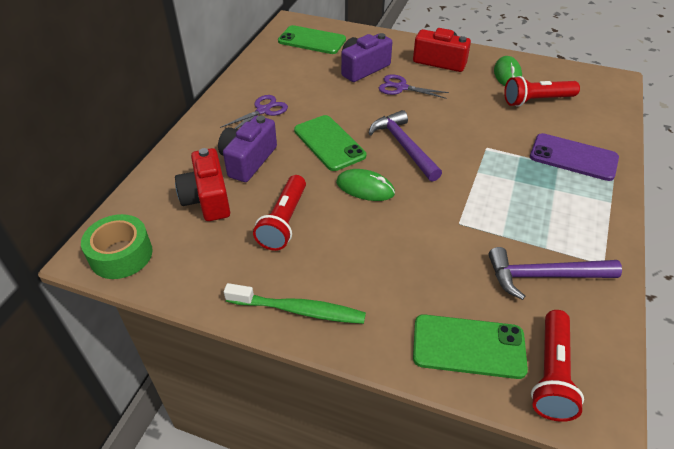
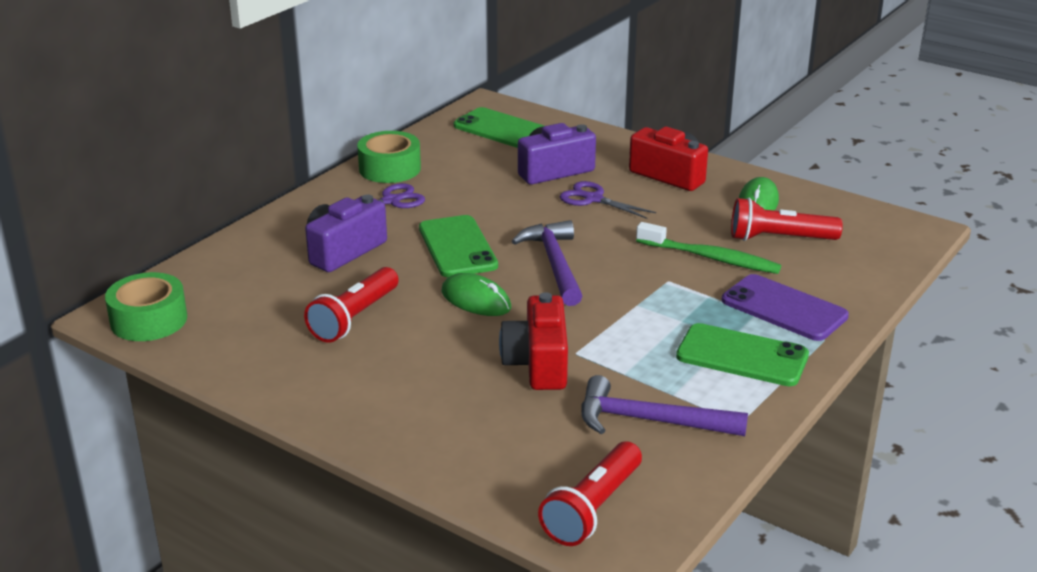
camera: 15 degrees right, 15 degrees down
(207, 199) = (274, 282): red camera -> red camera (538, 364)
(250, 83) = (390, 168): none -> green tape
(299, 310) = (326, 402): green toothbrush -> green toothbrush (711, 258)
(468, 346) = (508, 468): green phone -> green phone (742, 356)

